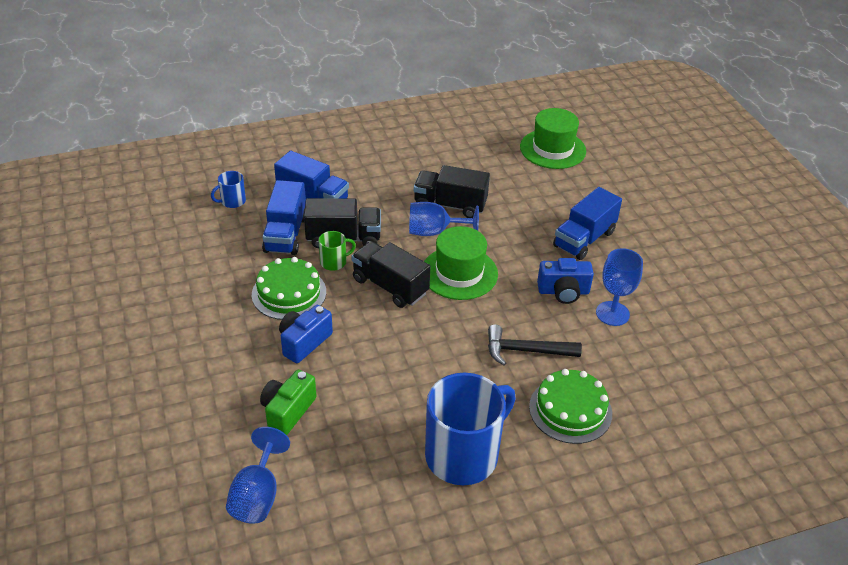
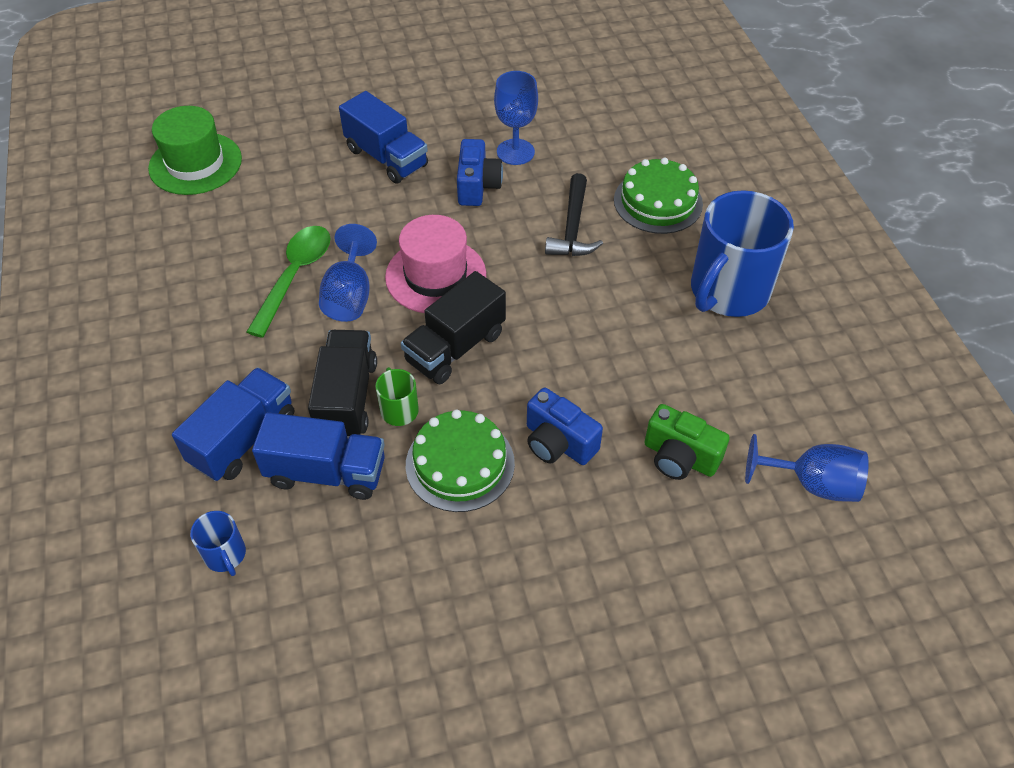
camera: 85 degrees left, 10 degrees up
(450, 205) = (295, 276): black truck -> green spoon
(459, 273) = (436, 276): green hat -> pink hat
(463, 455) = (728, 291): blue mug -> blue mug turned 105 degrees counterclockwise

